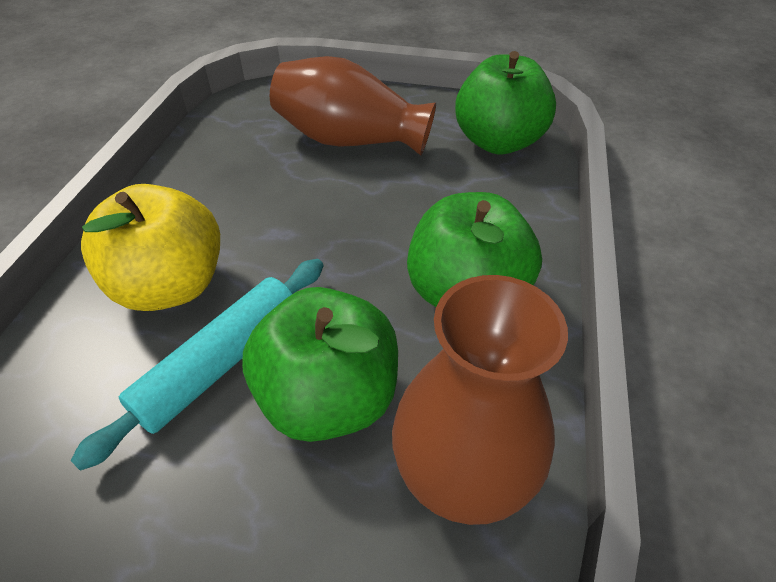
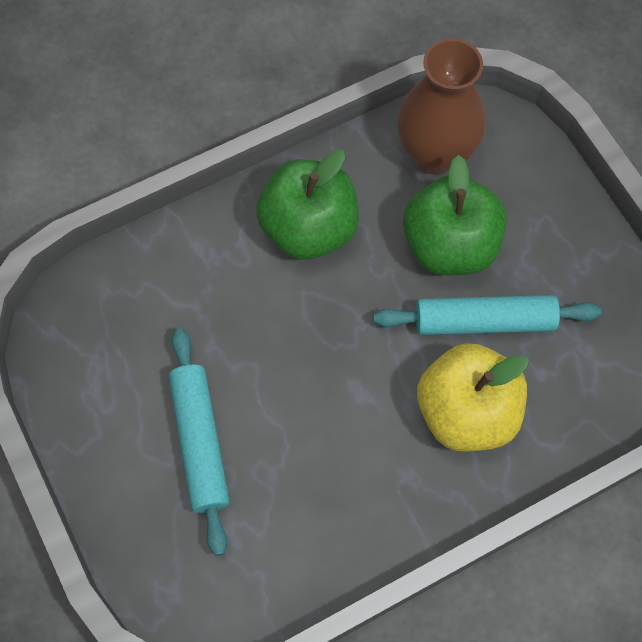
camera: 130 degrees left, 20 degrees up
(350, 140) = (200, 442): brown vase -> turquoise rolling pin
(498, 142) = (102, 318): green apple -> none

